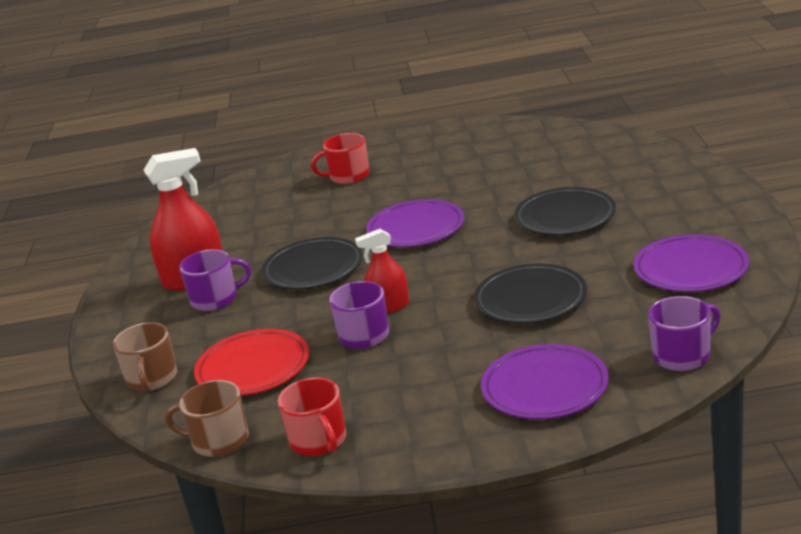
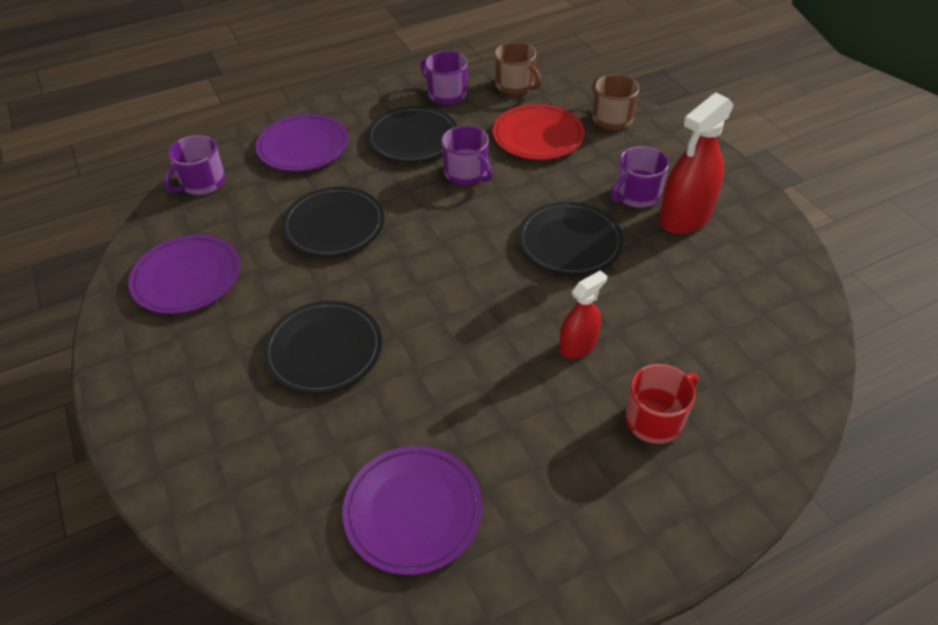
camera: 155 degrees right, 20 degrees up
(218, 441) = (515, 85): brown mug -> brown mug turned 60 degrees clockwise
(319, 440) = (446, 94): red mug -> purple mug
(389, 307) = (461, 204): red spray bottle -> red spray bottle (578, 345)
(400, 382) = (413, 138): none -> black plate
(416, 228) = (493, 314): purple plate -> purple plate (413, 511)

